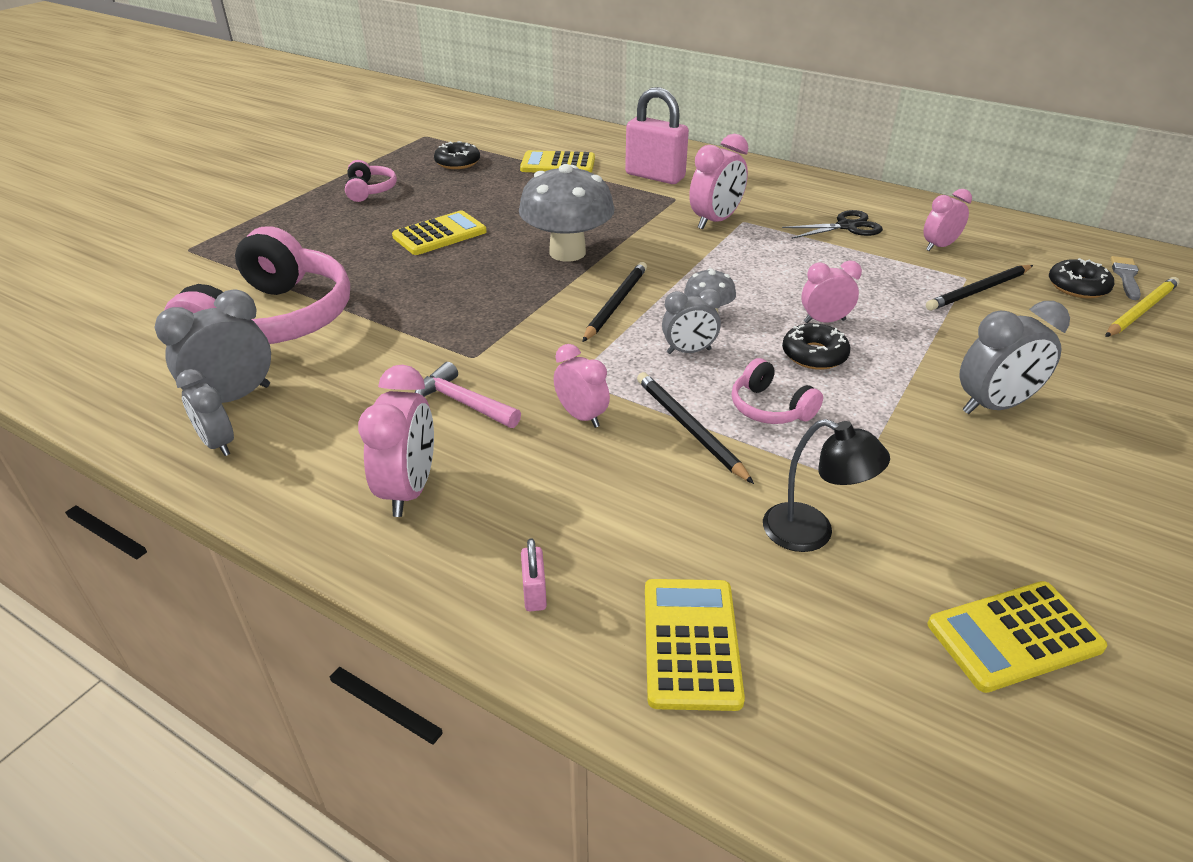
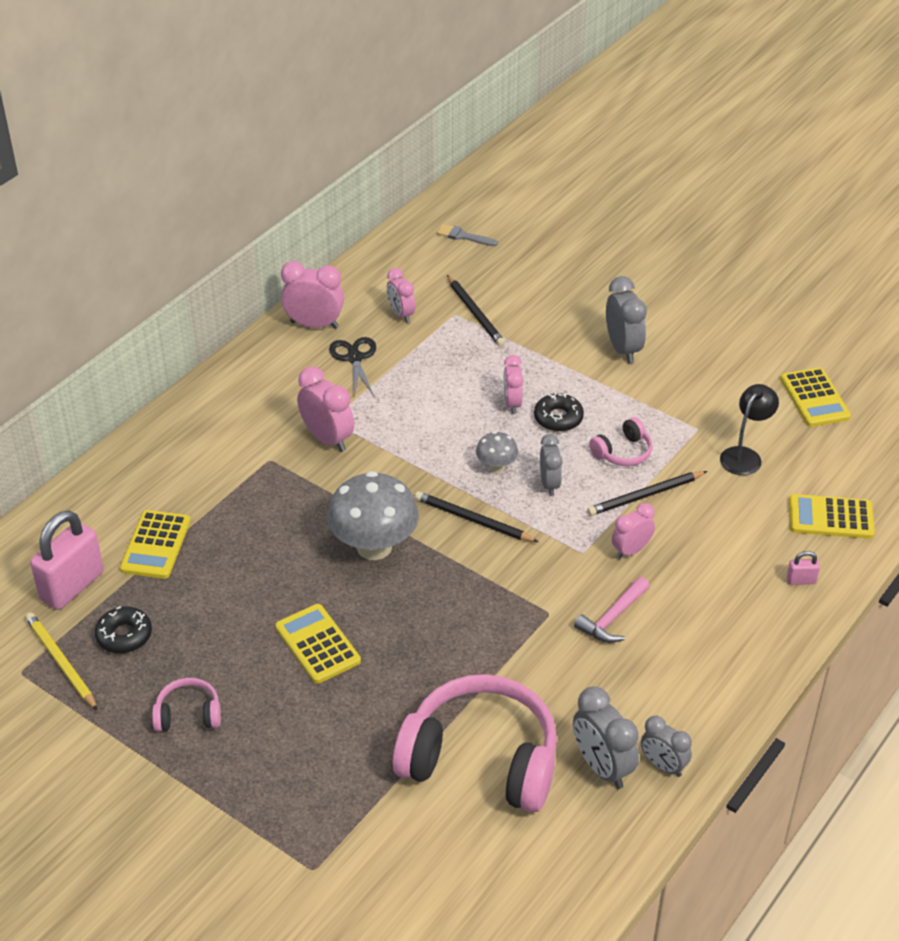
camera: 85 degrees left, 5 degrees up
(218, 444) = (663, 766): grey clock -> grey clock turned 75 degrees clockwise
(409, 490) = (713, 644): pink clock -> pink clock (314, 325)
(655, 176) = (210, 469): pink padlock -> pink padlock (72, 586)
(1077, 287) = (476, 264): black donut -> none
(1140, 310) = (512, 247): yellow pencil -> yellow pencil (61, 662)

